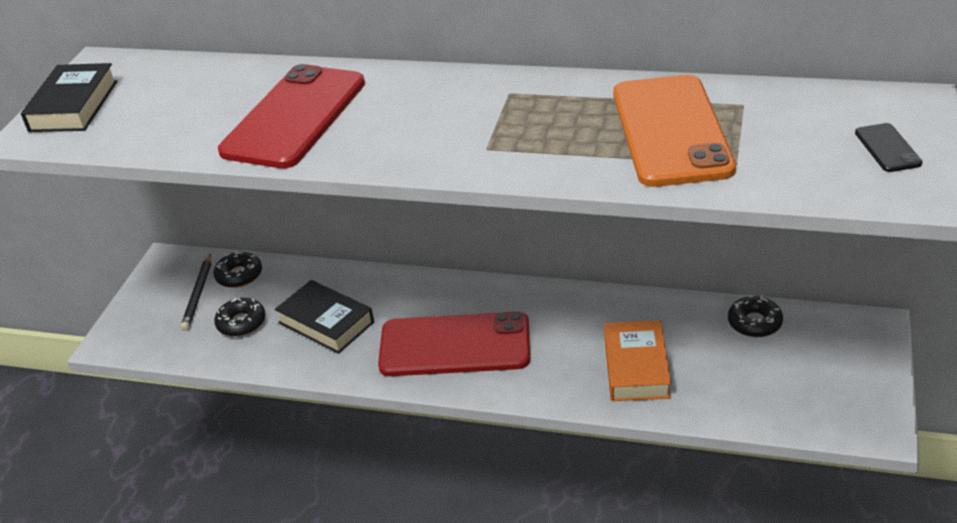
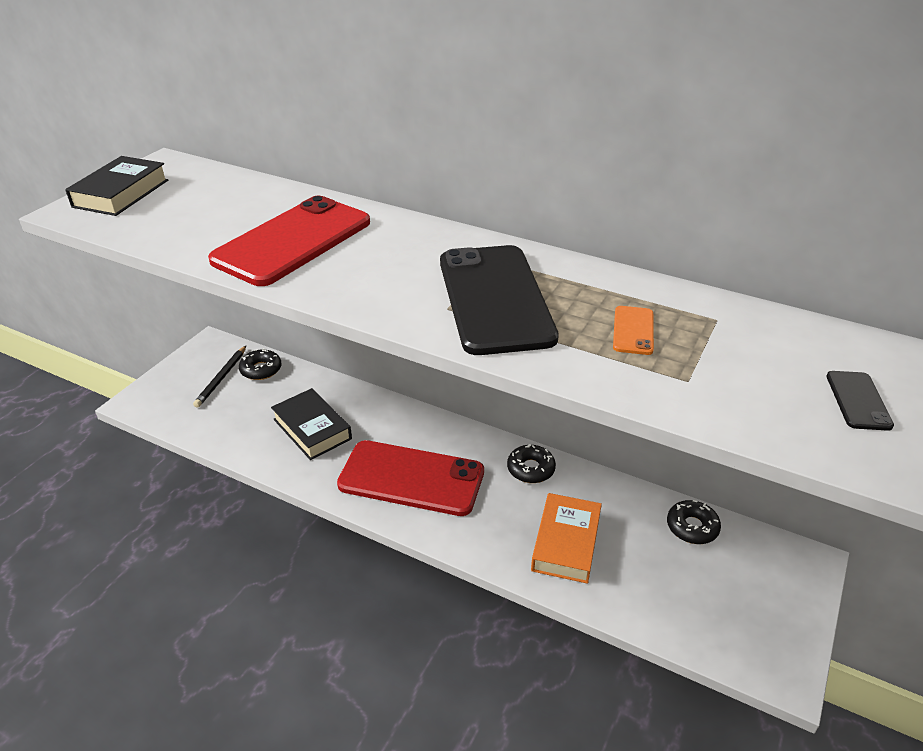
camera: 10 degrees right, 0 degrees up
(241, 323) = (244, 412): black donut -> black donut (530, 469)
(528, 130) = (495, 299): none -> black phone
(670, 131) = (633, 330): orange phone -> orange phone, size x0.40

